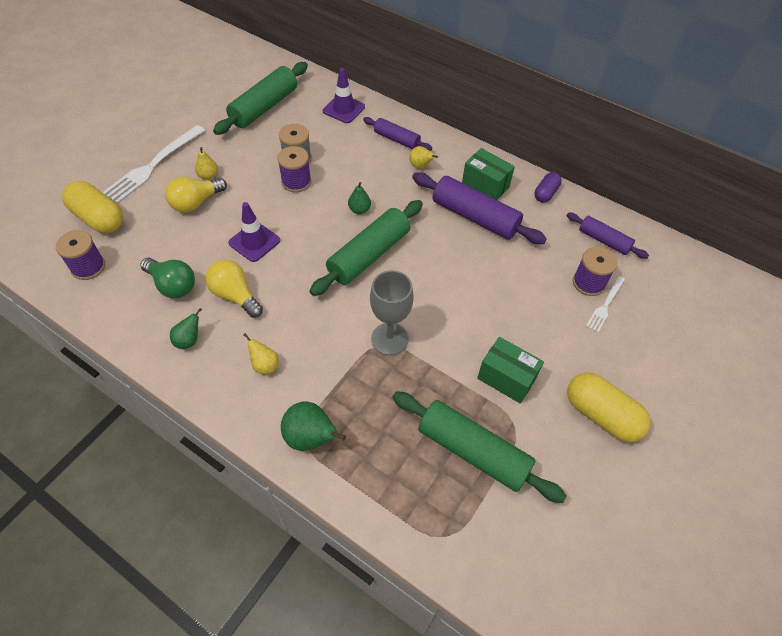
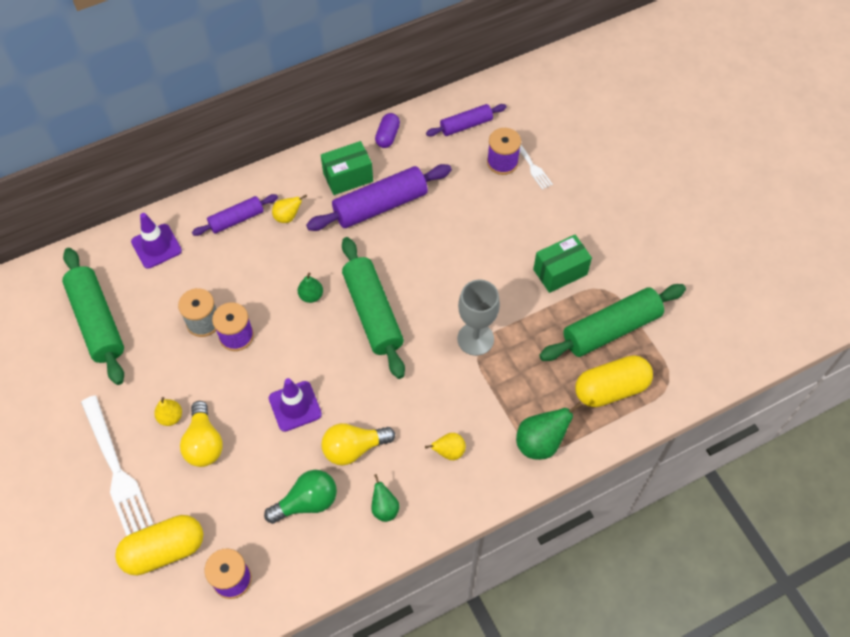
camera: 60 degrees left, 5 degrees up
(545, 193) = (387, 136): purple capsule -> purple capsule turned 45 degrees clockwise
(601, 415) = (624, 226): yellow capsule -> yellow capsule (611, 389)

